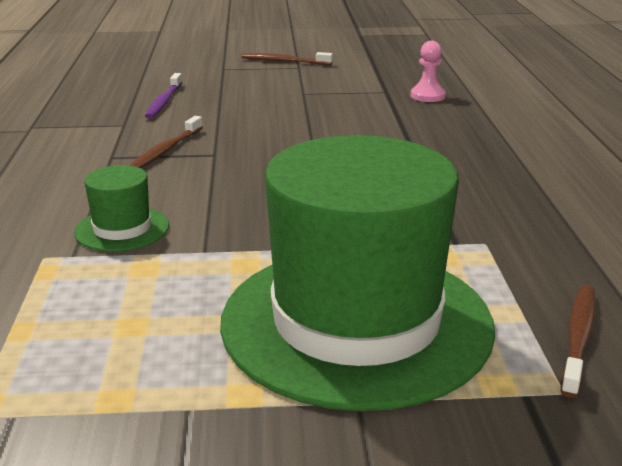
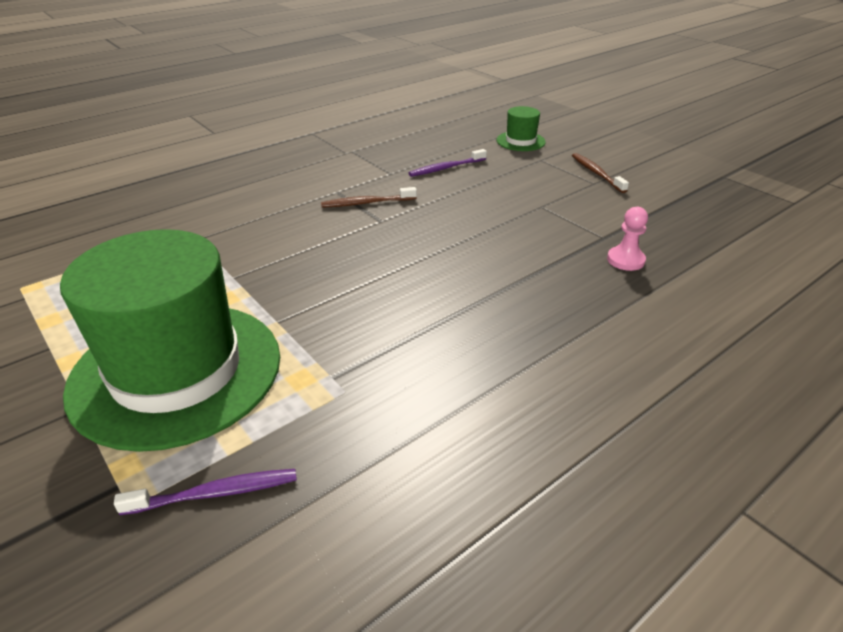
camera: 55 degrees right, 10 degrees up
(122, 229) = (240, 238): green hat -> green hat (520, 141)
(578, 338) = (214, 493): brown toothbrush -> purple toothbrush

